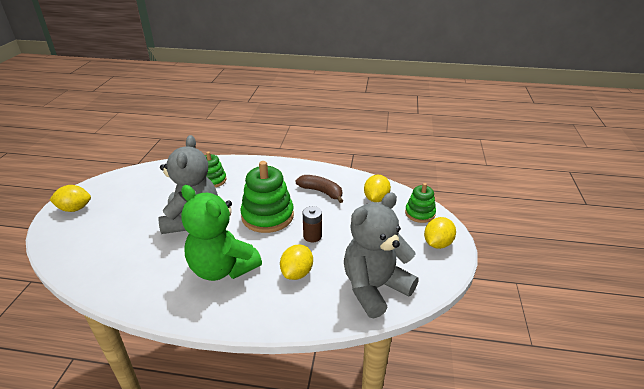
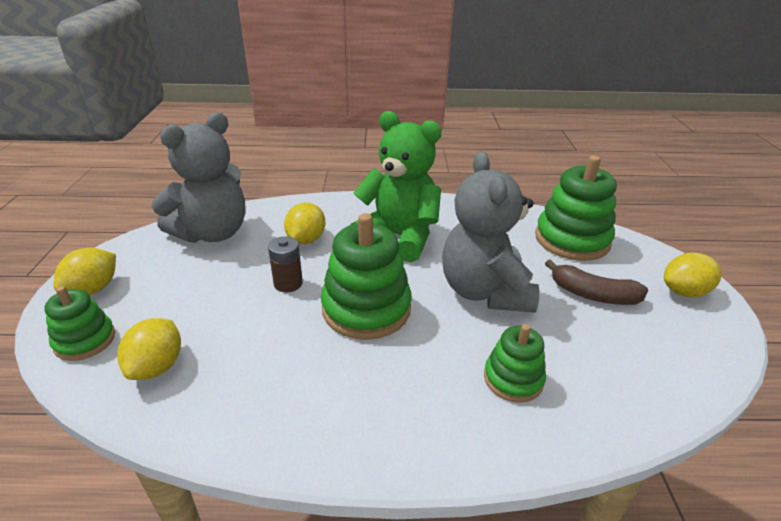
camera: 170 degrees right, 0 degrees up
(92, 253) = (572, 240): none -> green stacking toy
(321, 192) = (271, 372): brown banana -> brown banana (593, 295)

